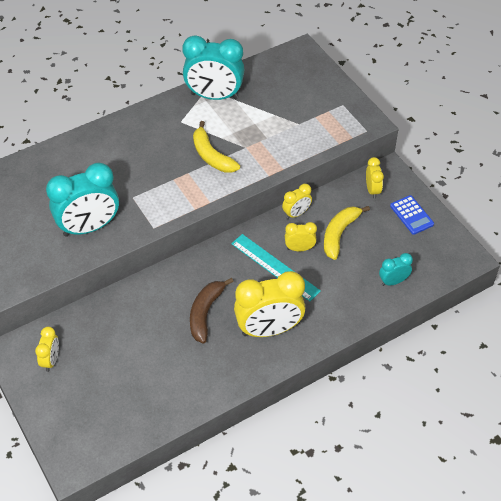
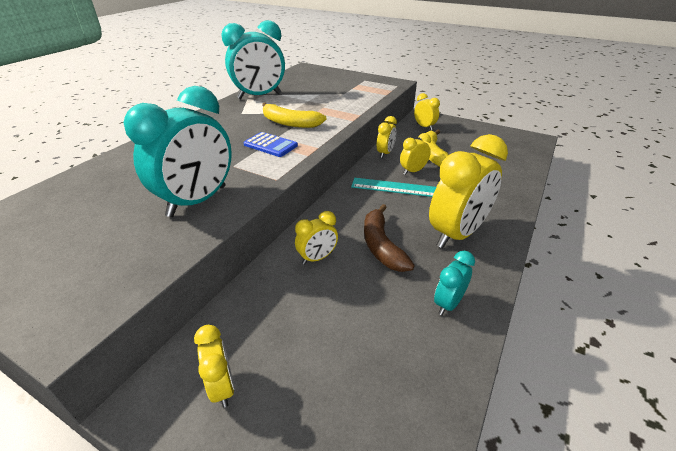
camera: 30 degrees left, 15 degrees down
(154, 302) = (317, 258): none -> yellow clock
(393, 281) = (507, 166): turquoise clock -> turquoise clock (448, 303)
(411, 215) = (467, 130): blue calculator -> blue calculator (270, 145)

